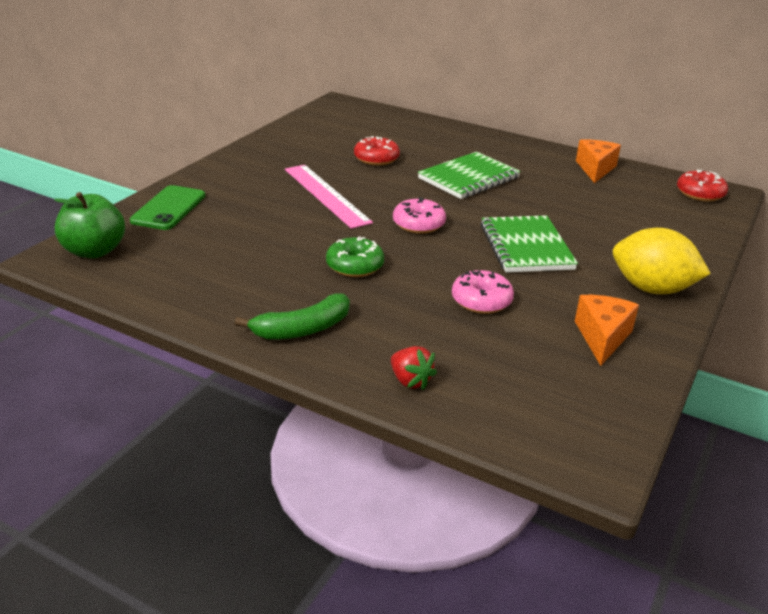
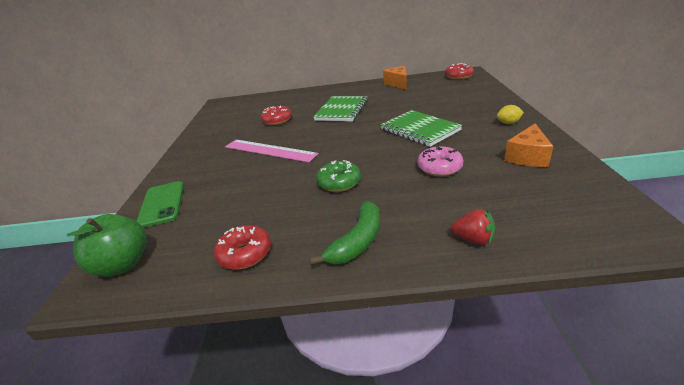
camera: 25 degrees left, 0 degrees up
(196, 291) = (245, 254): none -> red donut
(418, 224) = (346, 143): pink donut -> none
(602, 337) = (527, 157): orange cheese -> orange cheese turned 135 degrees counterclockwise
(652, 289) = (508, 123): yellow lemon -> yellow lemon, size x0.45

